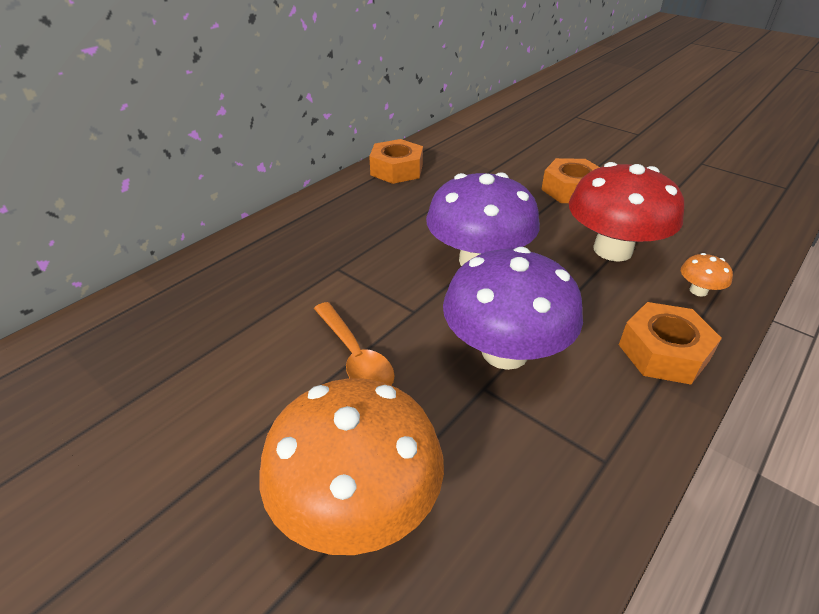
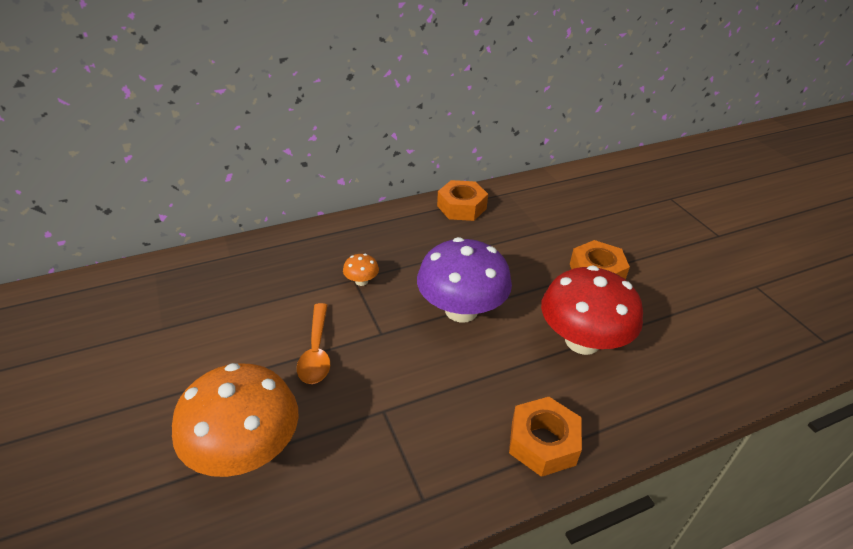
camera: 25 degrees right, 0 degrees up
(505, 352) = (420, 390): purple mushroom -> none
(698, 291) = (625, 405): orange mushroom -> orange mushroom (361, 281)

